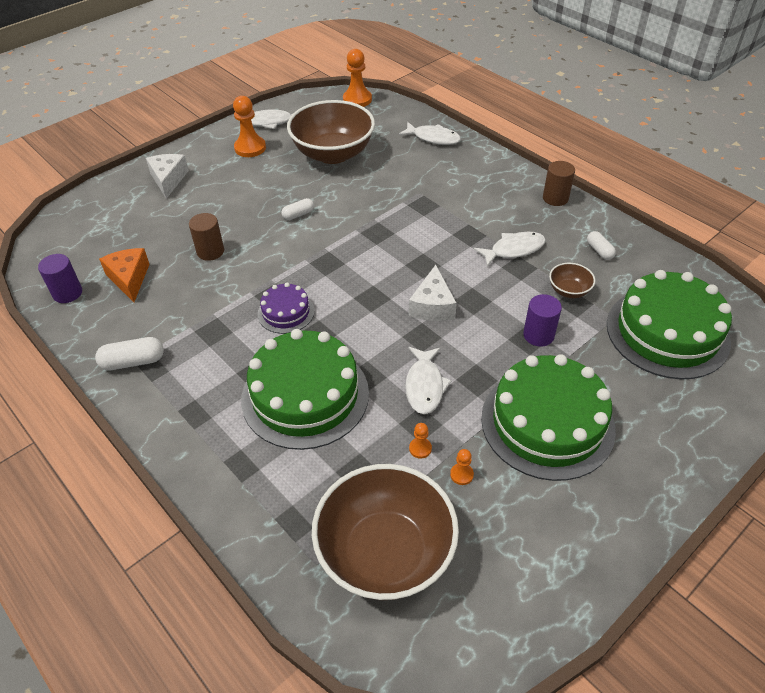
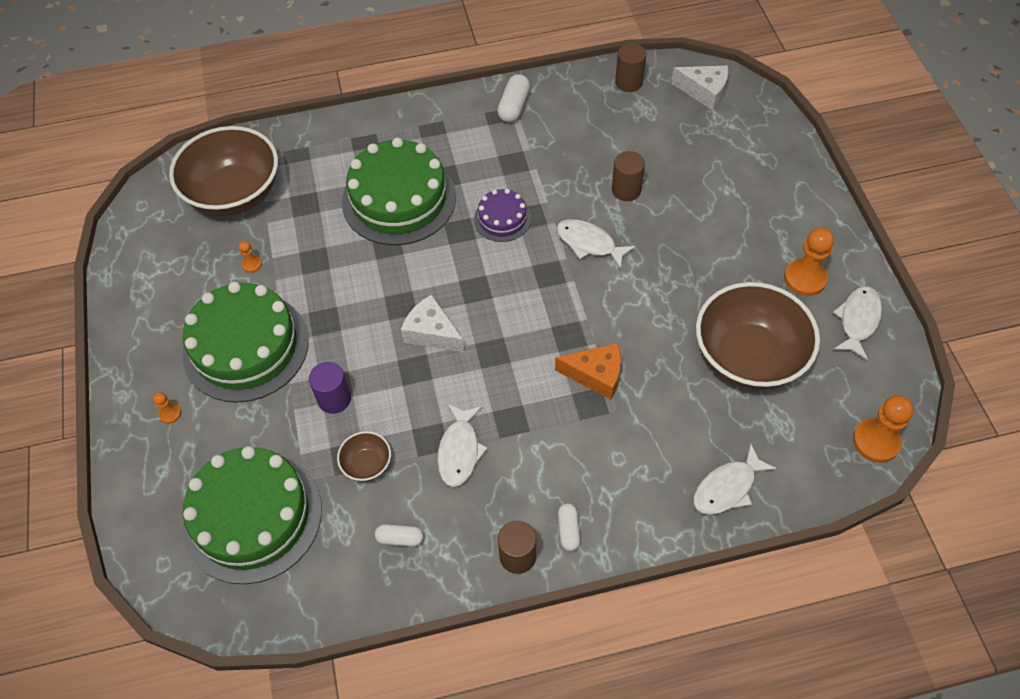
camera: 120 degrees right, 10 degrees up
(67, 293) = (628, 82): purple cylinder -> brown cylinder
(129, 279) = (622, 124): orange cheese -> orange cheese (596, 375)
(168, 180) = (774, 188): white cheese -> white cheese (704, 92)
(298, 214) = (644, 279): white capsule -> white capsule (568, 530)
(420, 448) = (293, 250): orange pawn -> orange pawn (170, 414)
(424, 386) = (347, 281): white fish -> white fish (589, 243)

